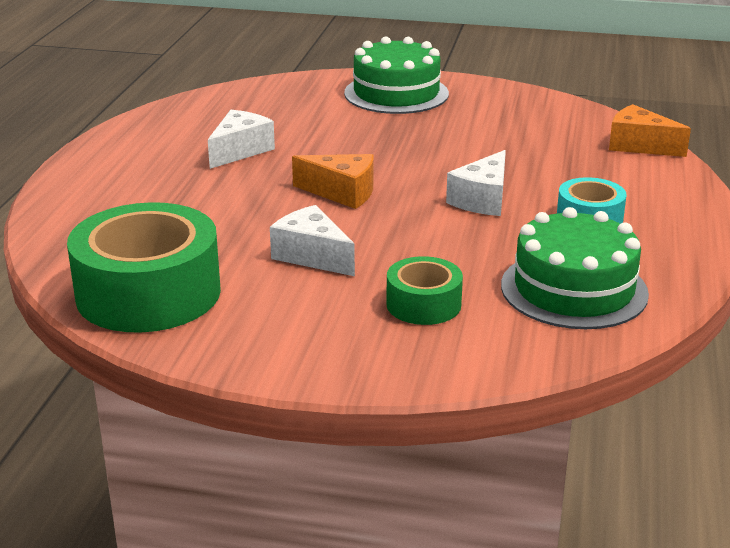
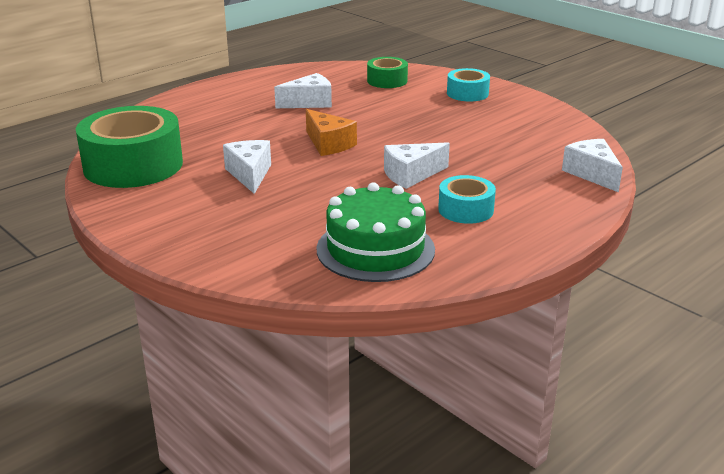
camera: 35 degrees right, 0 degrees up
(396, 93) = (467, 93): green cake -> turquoise tape
(423, 304) = (266, 224): green tape -> green tape (387, 81)
(639, 145) = (592, 174): orange cheese -> white cheese

